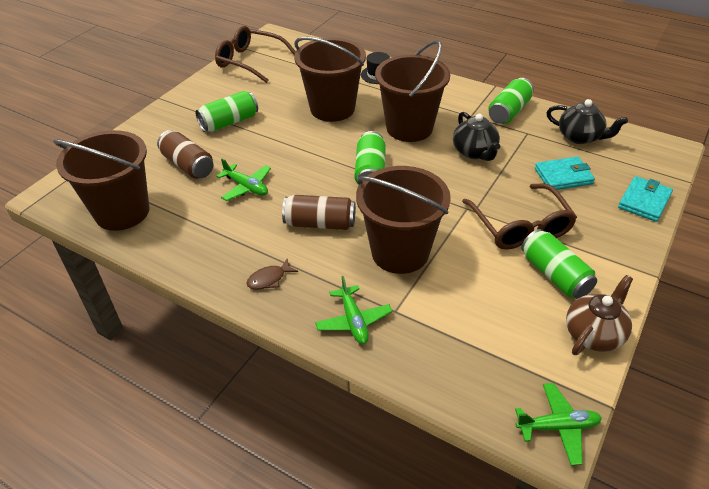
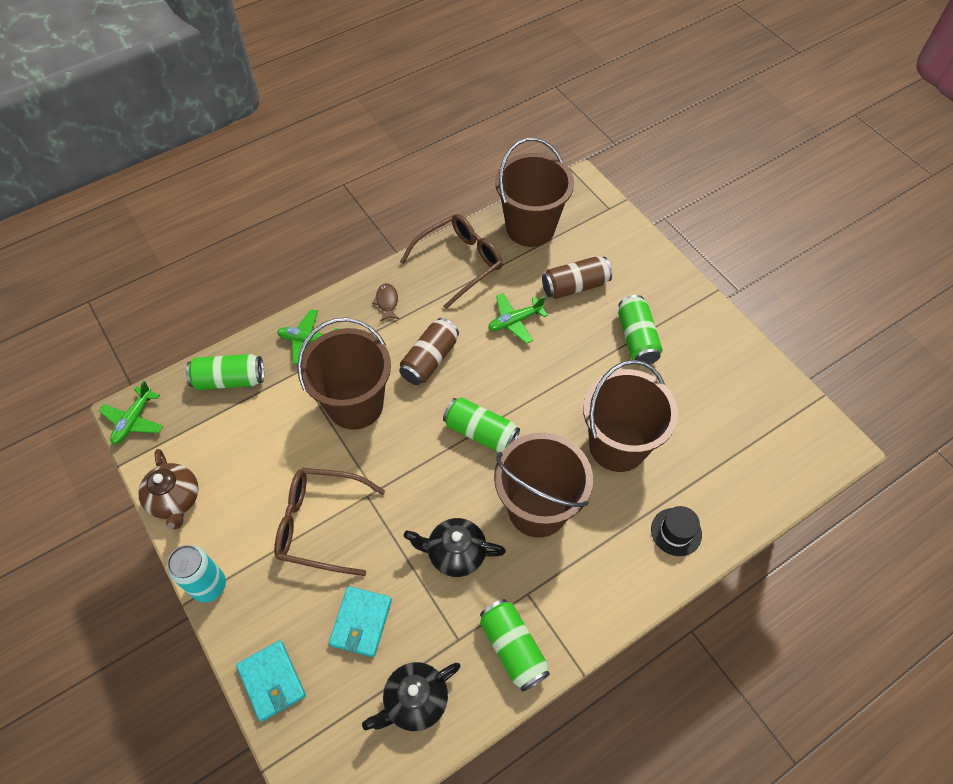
camera: 115 degrees right, 15 degrees up
(250, 61) = (771, 398): brown glasses -> brown glasses (459, 263)
(554, 275) = (248, 513): green can -> green can (229, 380)
(629, 268) = (209, 586): none -> turquoise can

